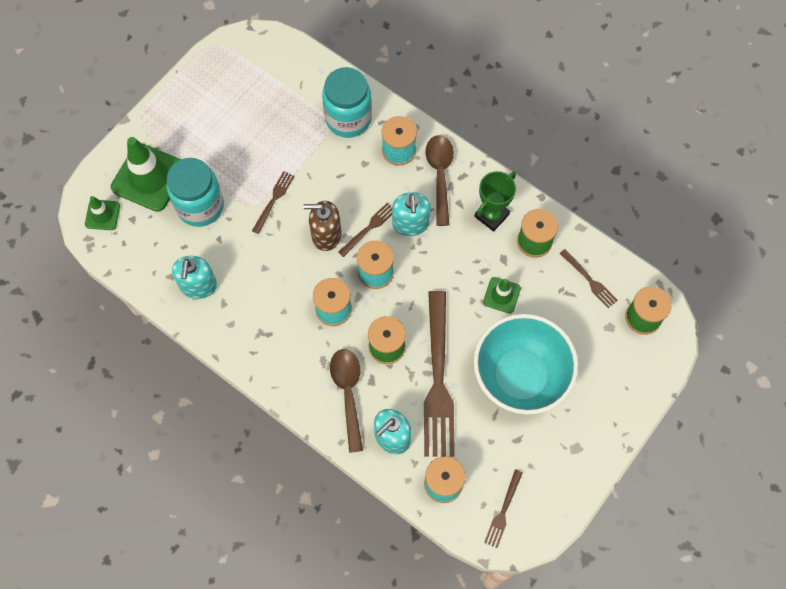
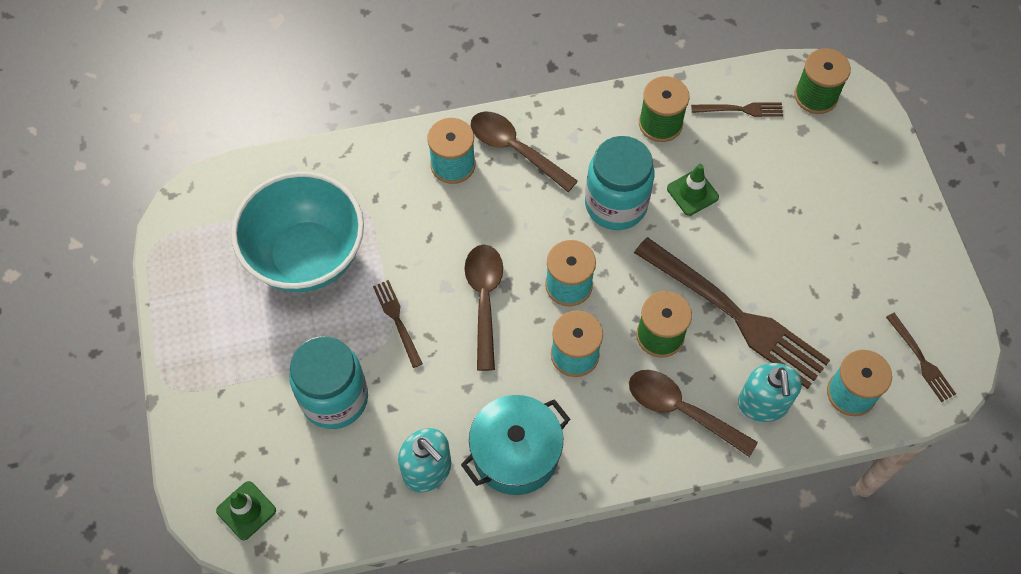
camera: 50 degrees left, 5 degrees down
(149, 177) = (249, 426): green traffic cone -> none
(245, 324) = (515, 454): none -> turquoise pot
(326, 235) = (484, 300): brown soap dispenser -> brown spoon
(348, 119) = (372, 183): turquoise jar -> turquoise jar (616, 205)
(369, 228) = (513, 254): brown fork -> none
(410, 223) = (543, 214): turquoise soap dispenser -> none
(491, 215) = (600, 138): green trophy -> none
(520, 376) = (791, 240): turquoise bowl -> turquoise bowl (307, 256)

